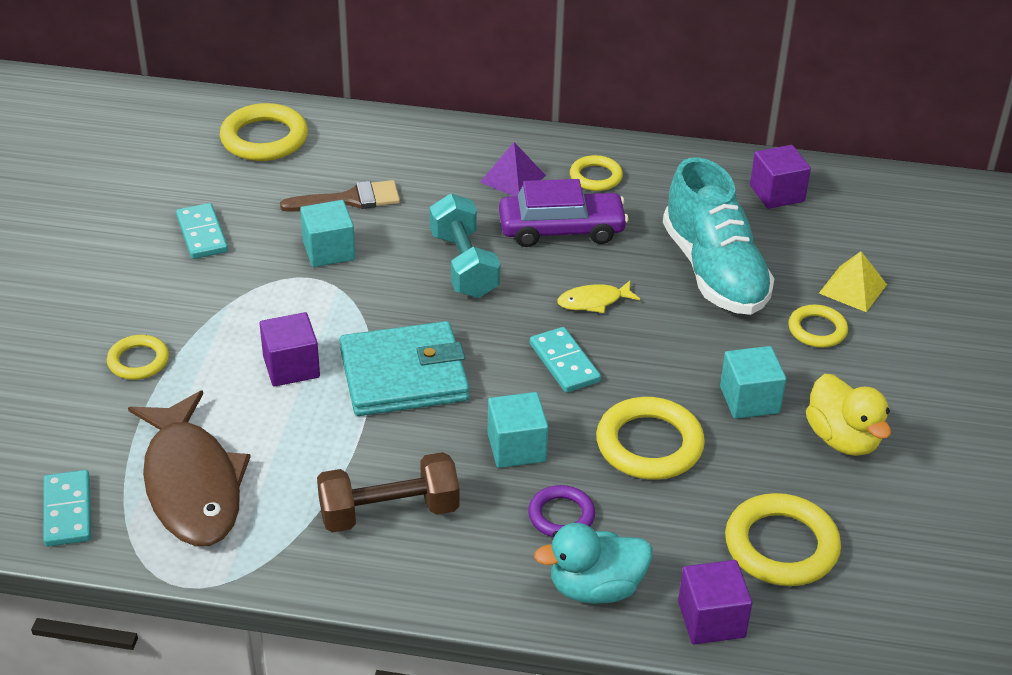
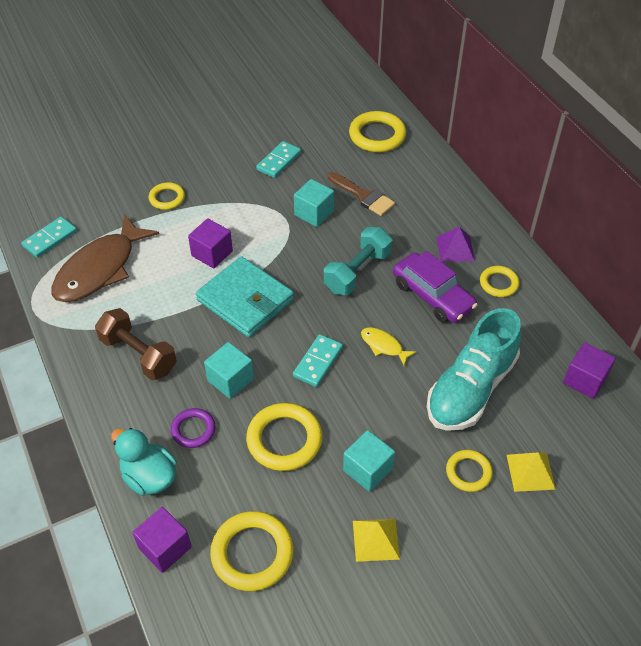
camera: 55 degrees right, 10 degrees up
(842, 439) = (376, 539): yellow duck -> yellow pyramid

